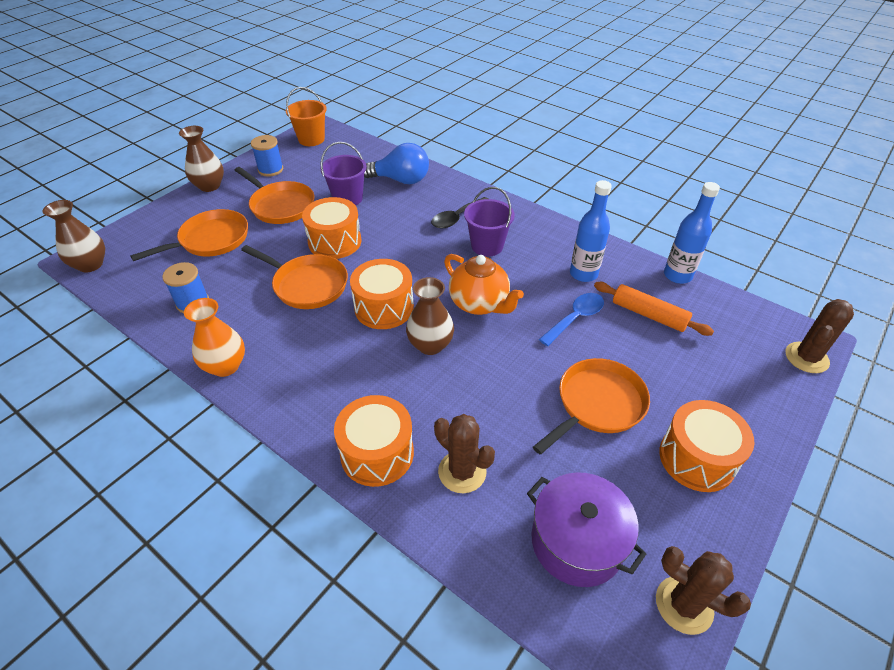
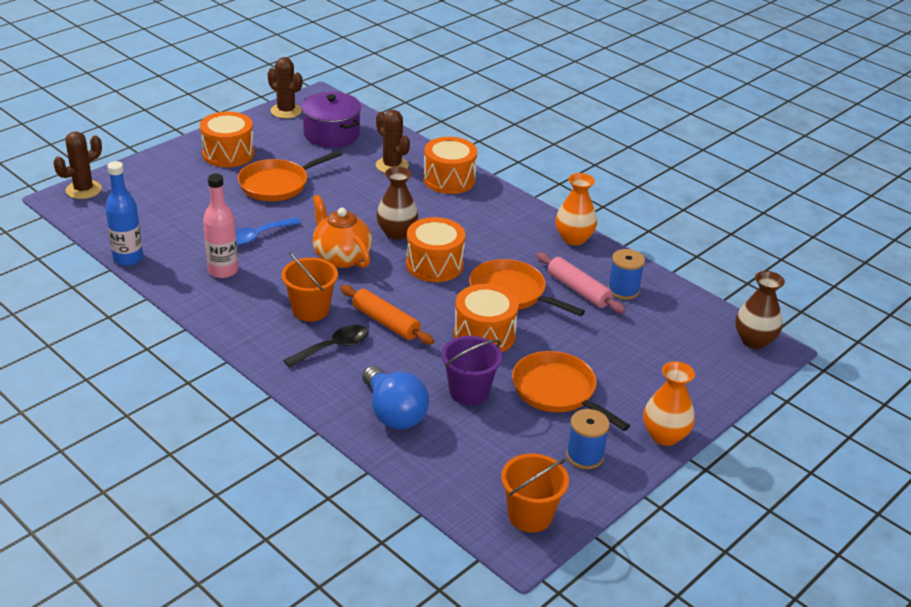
camera: 175 degrees left, 10 degrees down
(209, 186) = (664, 436): brown vase -> orange vase
(211, 240) = (631, 354): orange pan -> none
(239, 297) = (578, 290): none -> pink rolling pin
(400, 180) = (393, 413): blue light bulb -> blue light bulb turned 135 degrees counterclockwise
(487, 246) = (310, 310): purple bucket -> orange bucket
(583, 274) = (223, 271): blue bottle -> pink bottle
(648, 315) = (187, 231): orange rolling pin -> orange rolling pin (386, 322)

